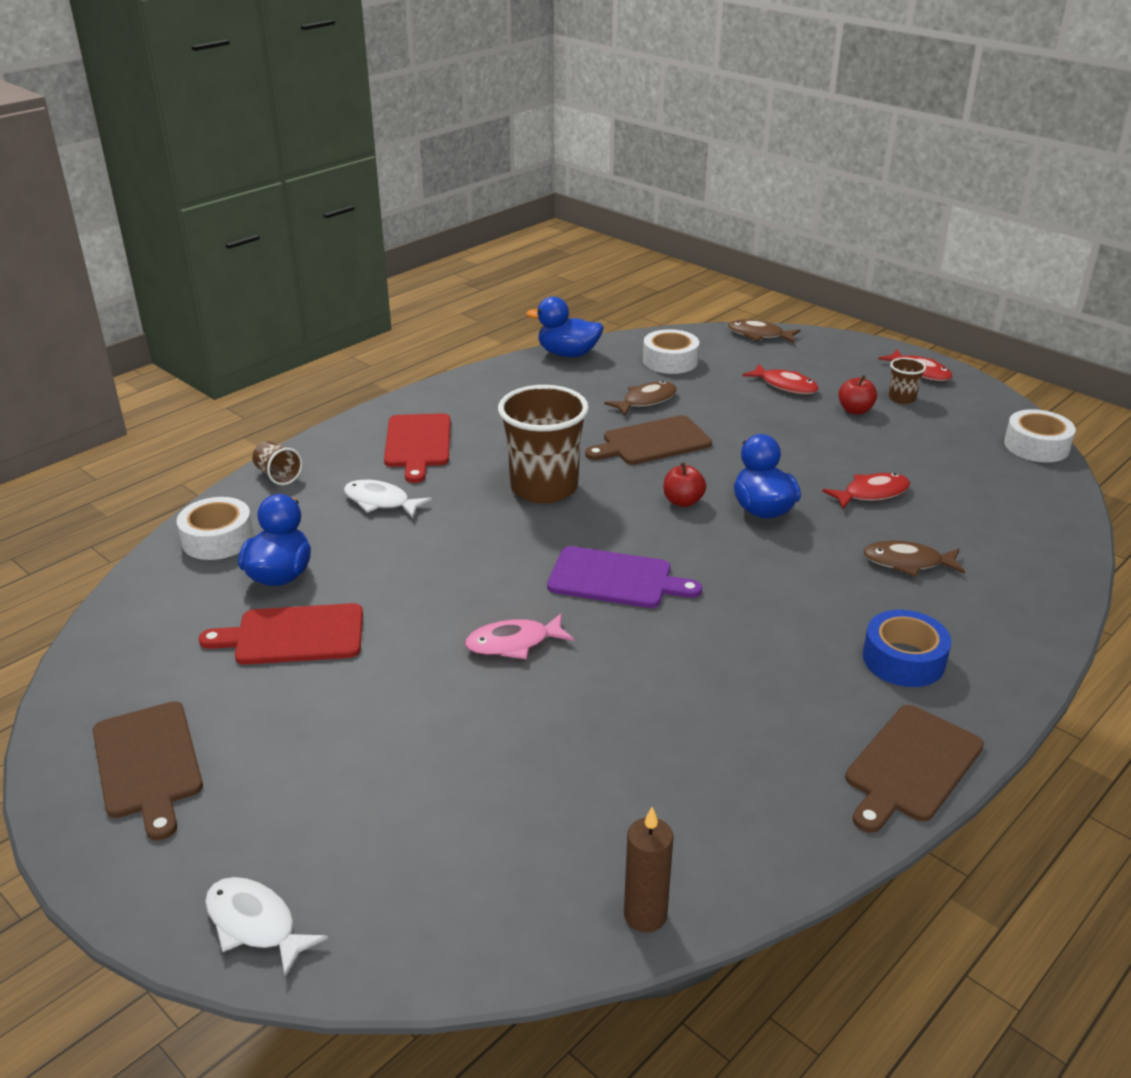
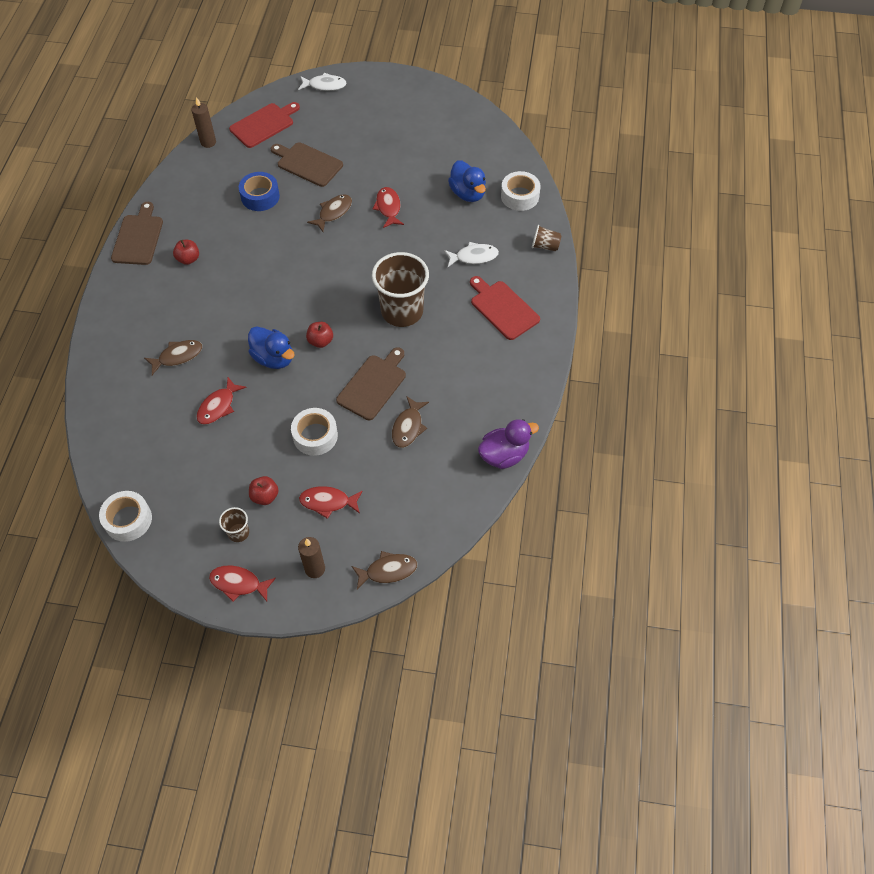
camera: 145 degrees right, 25 degrees up
(148, 764) = (416, 105): brown cutting board -> brown cutting board (307, 163)
(293, 635) = (426, 171): red cutting board -> red cutting board (264, 124)
(419, 610) = (388, 208): none -> red fish
(513, 643) = (333, 212): pink fish -> brown fish
(568, 354) = (504, 455): blue duck -> purple duck
(615, 579) = (316, 269): purple cutting board -> none
(670, 361) = (427, 488): white tape -> white tape (315, 436)
(825, 684) = (188, 259): none -> red apple
(832, 356) = (315, 569): none -> brown candle
(903, 659) = (158, 290): blue tape -> blue tape (260, 196)

